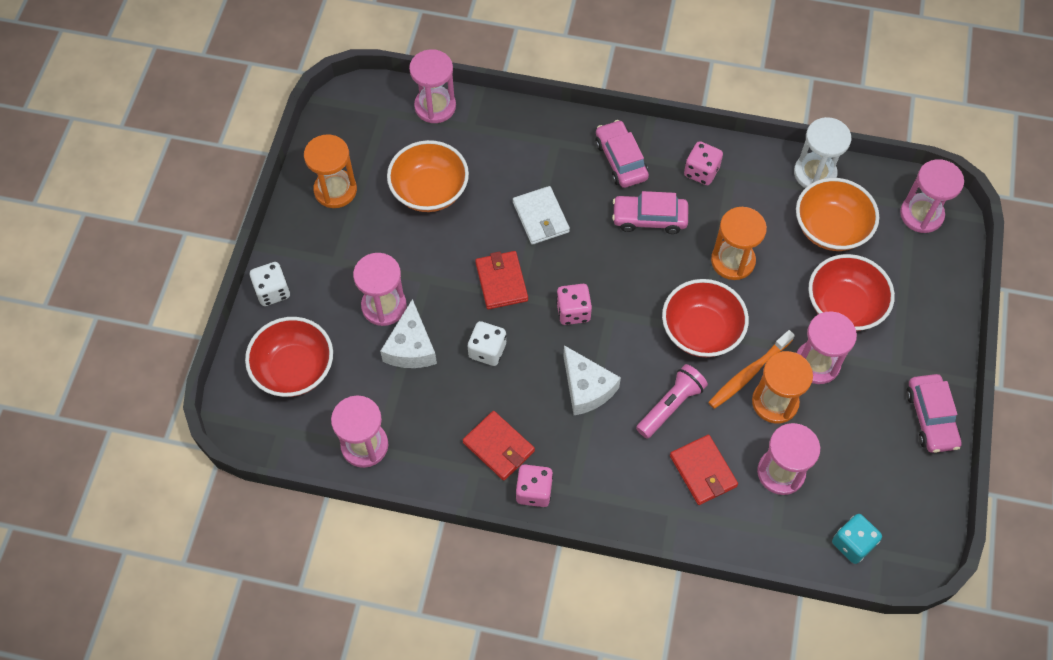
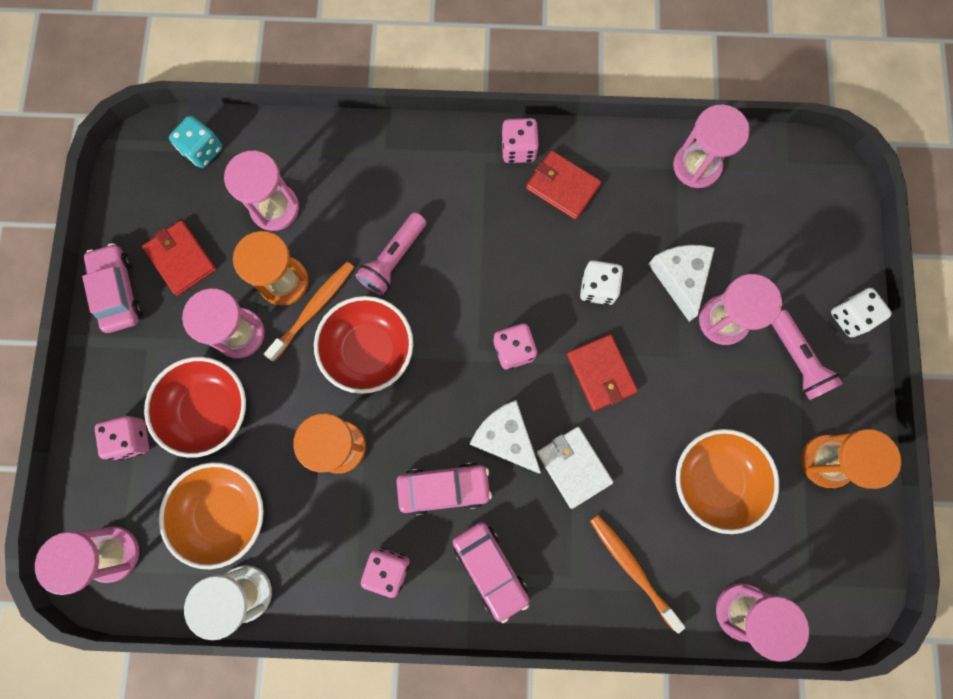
camera: 170 degrees right, 15 degrees up
(294, 369) = (794, 232): red bowl -> none
(331, 266) = (797, 359): none -> pink flashlight
(510, 144) = (632, 569): none -> orange toothbrush
(586, 388) = (484, 264): white cheese -> white cheese (505, 438)
(703, 471) = (353, 196): red wallet -> red wallet (181, 259)
(911, 294) = (131, 439): none -> pink dice

